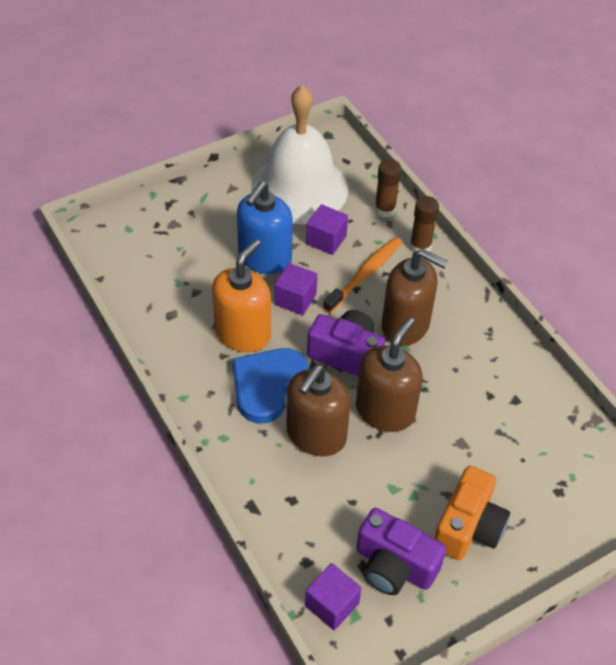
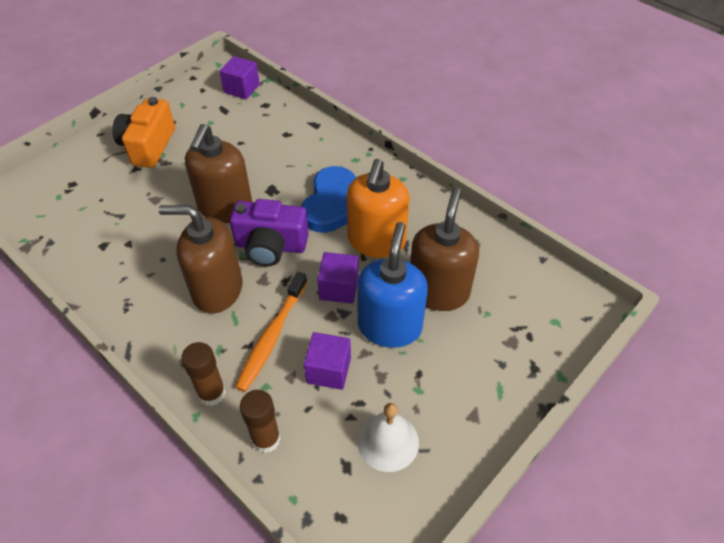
camera: 165 degrees right, 0 degrees up
(299, 188) = (388, 441): white bell -> white bell, size x0.46
(316, 435) = (281, 177): brown soap dispenser -> brown soap dispenser (438, 291)
(394, 566) = (202, 114): purple camera -> none

